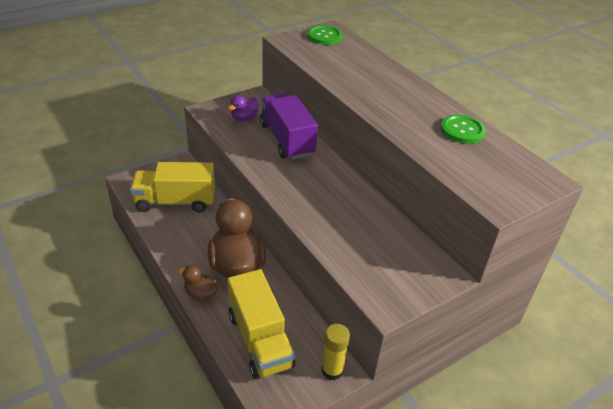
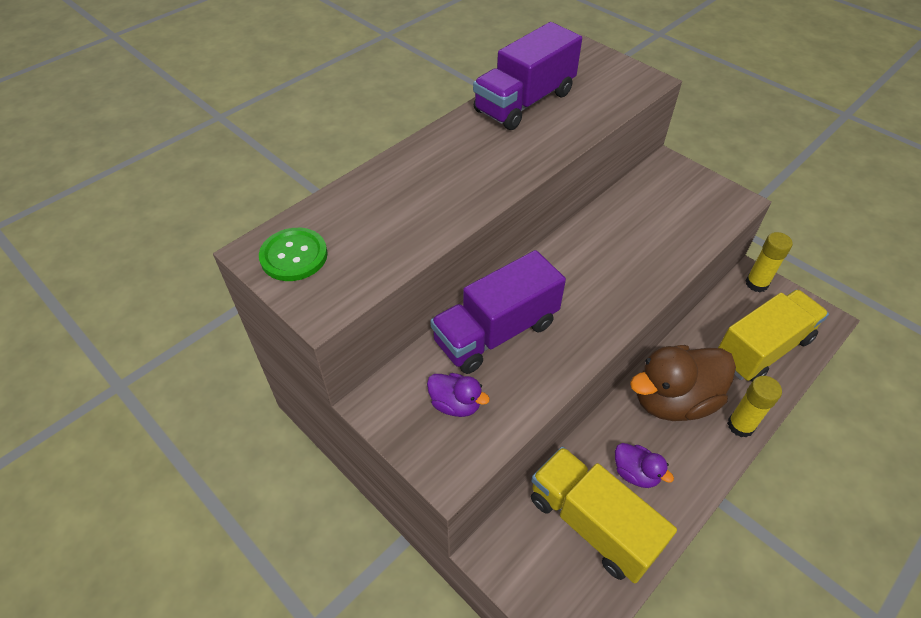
camera: 100 degrees left, 10 degrees up
(175, 201) = (592, 523): yellow truck -> yellow truck turned 150 degrees clockwise
(194, 228) = (635, 473): none -> purple duck
(201, 294) = (740, 425): brown duck -> yellow glue stick
(462, 130) = (524, 102): green button -> purple truck

